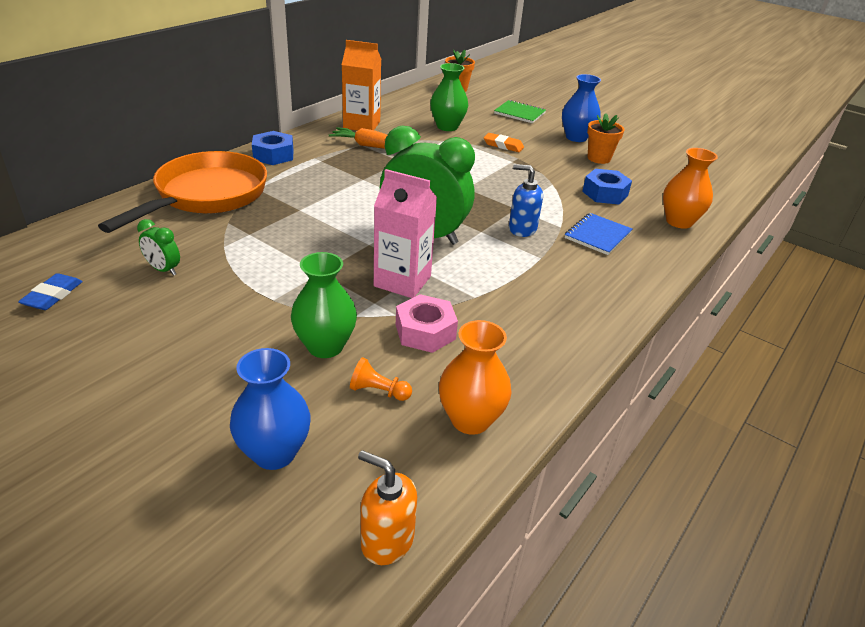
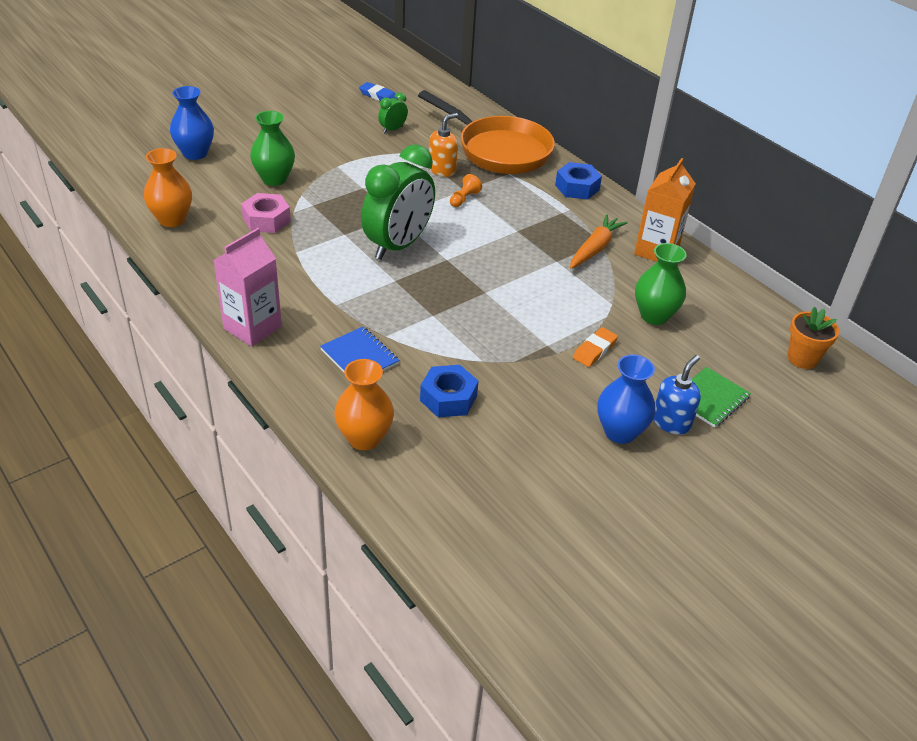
camera: 105 degrees right, 5 degrees up
(378, 391) = (219, 191): orange pawn -> orange pawn (464, 199)
(387, 540) = (114, 177): orange soap dispenser -> orange soap dispenser (442, 170)
(402, 281) = (334, 222): pink carton -> pink carton (252, 327)
(522, 229) = (390, 307): blue soap dispenser -> blue soap dispenser (671, 422)
(599, 158) = (548, 431): orange flower pot -> none

